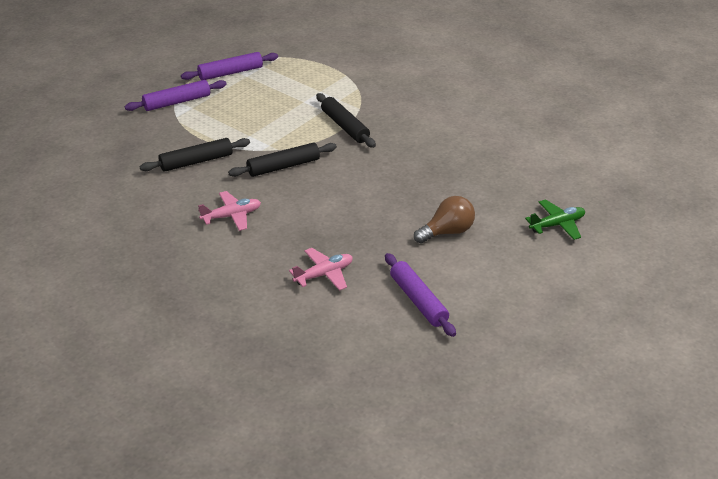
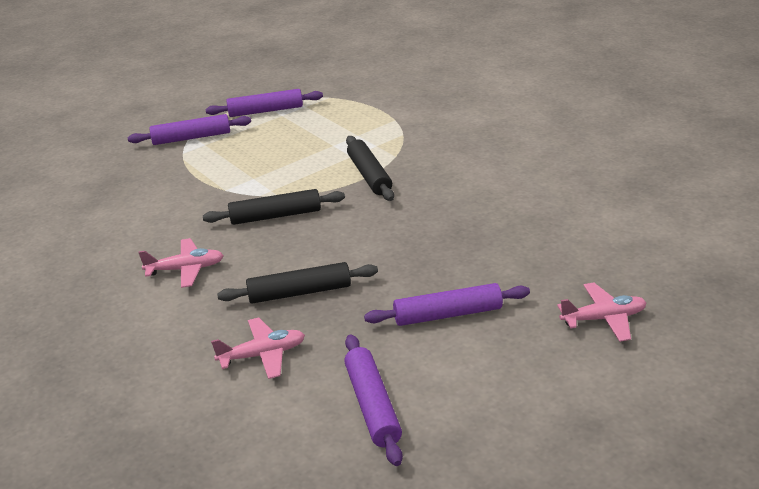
camera: 15 degrees right, 5 degrees down
(196, 161) = (178, 203): black rolling pin -> black rolling pin (300, 292)
(447, 232) = (447, 314): brown light bulb -> purple rolling pin
(557, 225) = (603, 319): green plane -> pink plane

